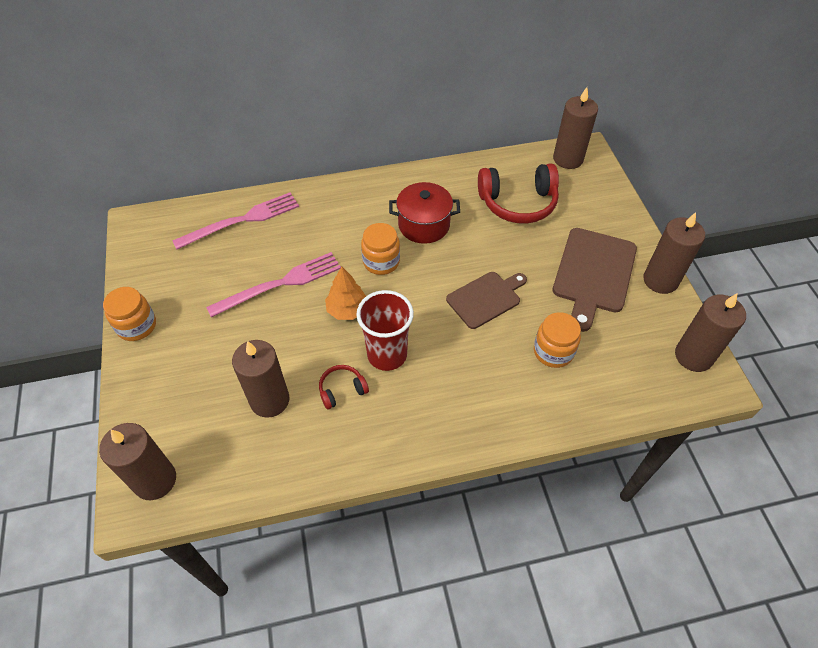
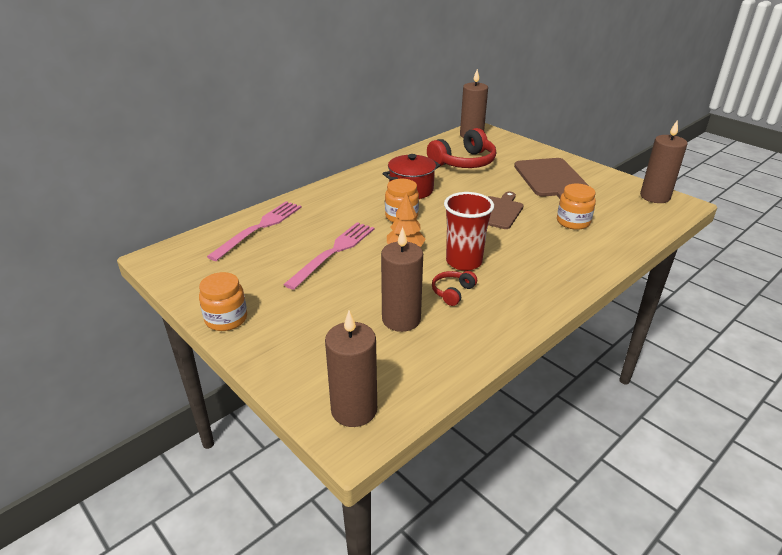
camera: 30 degrees left, 20 degrees down
(660, 280) = (594, 171): brown candle -> none

